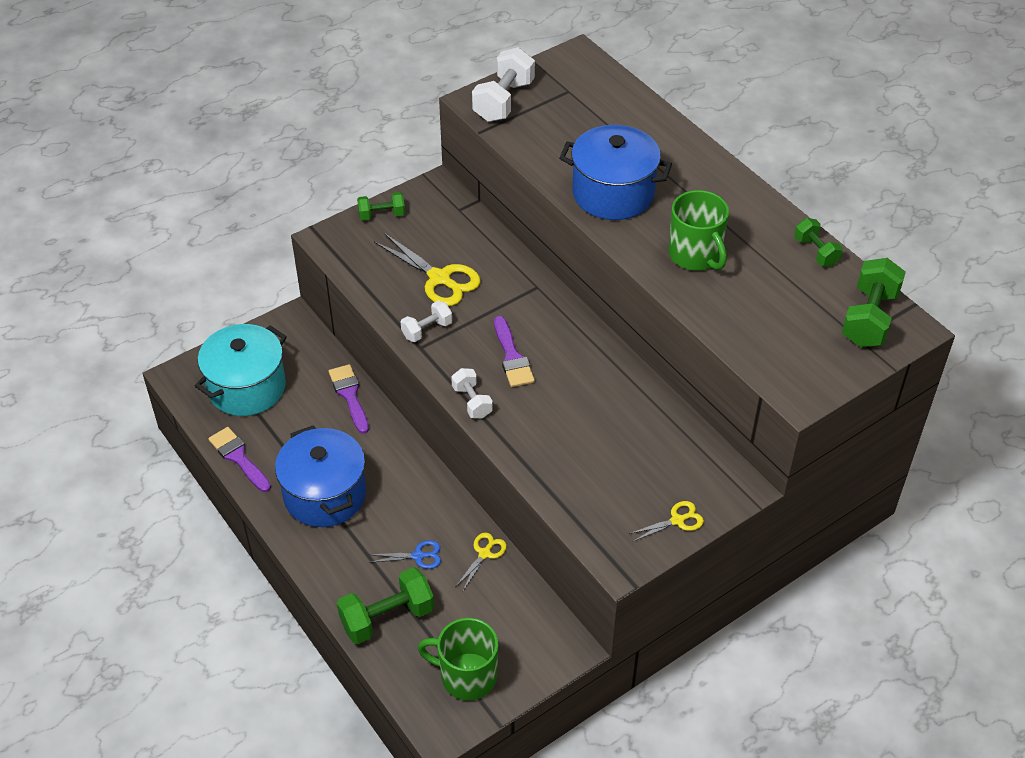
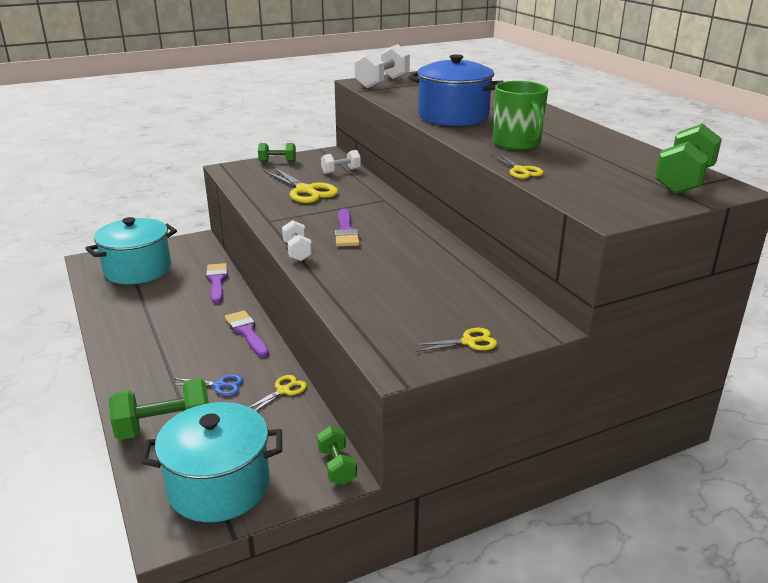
camera: 10 degrees right, 20 degrees down
(238, 457) = (103, 307): purple brush -> purple brush (246, 332)
(325, 495) = (160, 336): blue pot -> none
(427, 330) = (280, 213): white dumbbell -> white dumbbell (341, 171)
(466, 676) = (219, 486): green mug -> turquoise pot
(707, 317) = (520, 170): none -> yellow scissors
(816, 252) = (631, 148): green dumbbell -> green dumbbell (337, 466)

